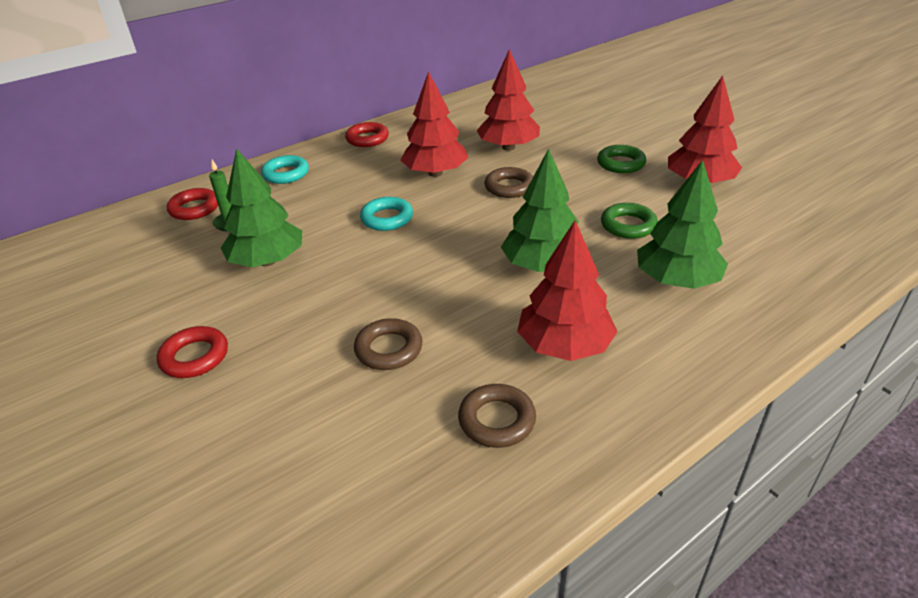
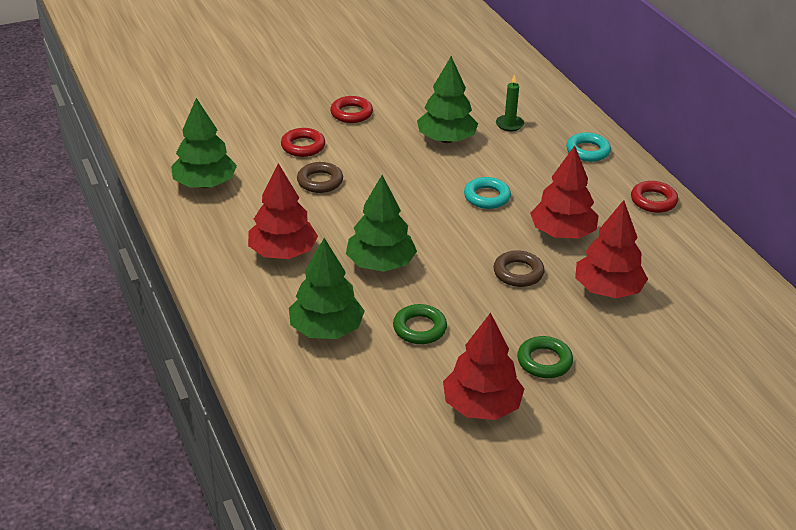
camera: 100 degrees right, 0 degrees up
(195, 208) = (539, 108): red ring -> red ring (303, 146)
(432, 484) = (205, 184): none -> green tree
(497, 420) = (235, 212): brown ring -> none

